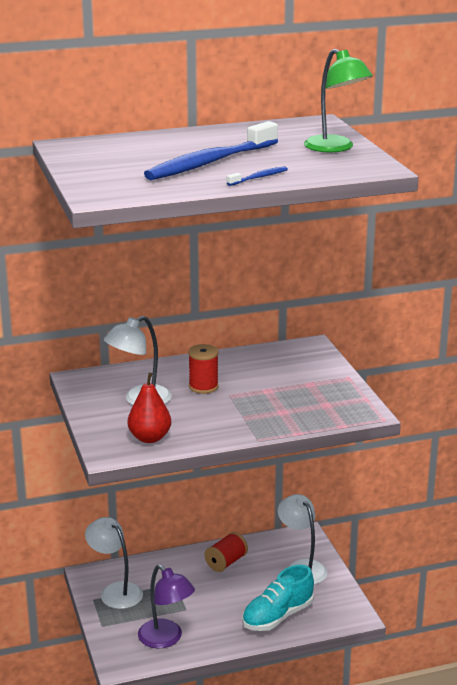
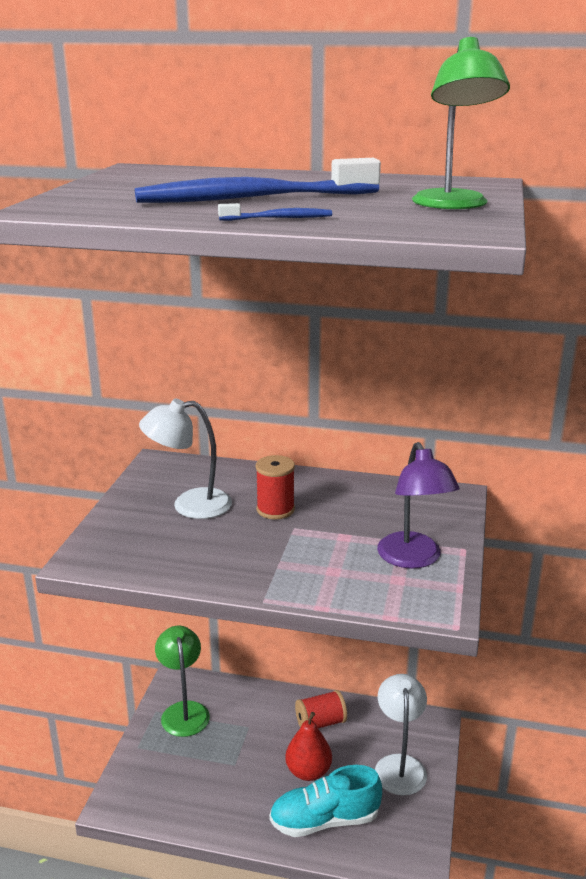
camera: 30 degrees right, 0 degrees up
(115, 591) = (184, 711): white lamp -> green lamp
(150, 438) = (146, 554): red pear -> red pear (308, 771)
(166, 639) = (184, 794): purple lamp -> purple lamp (413, 559)

